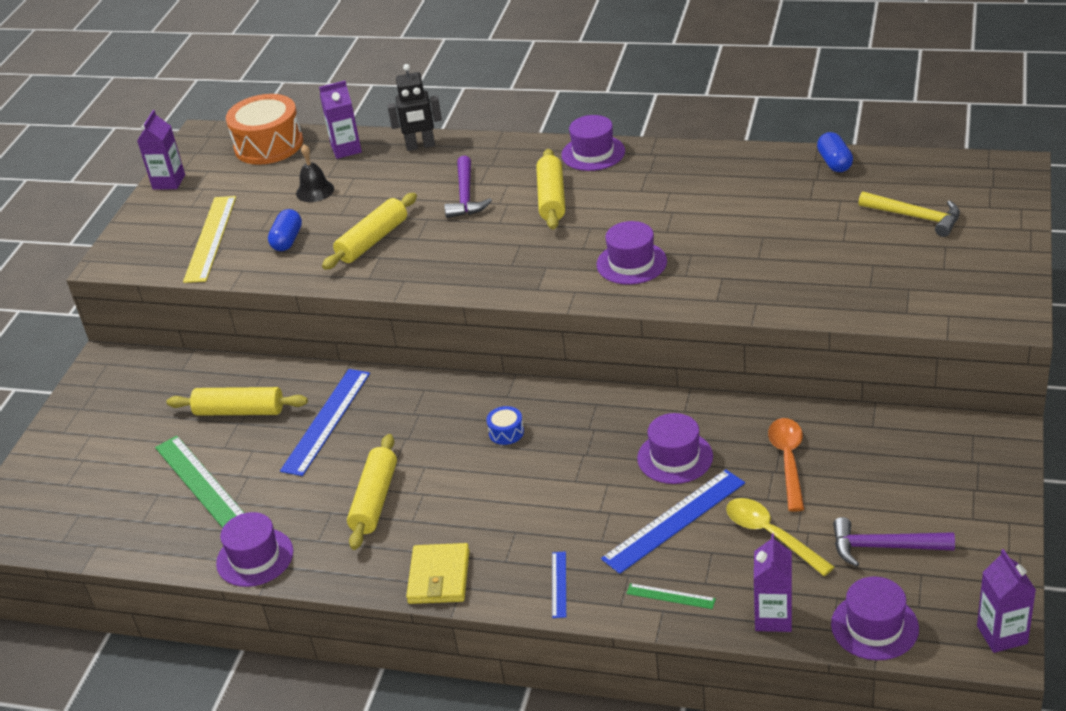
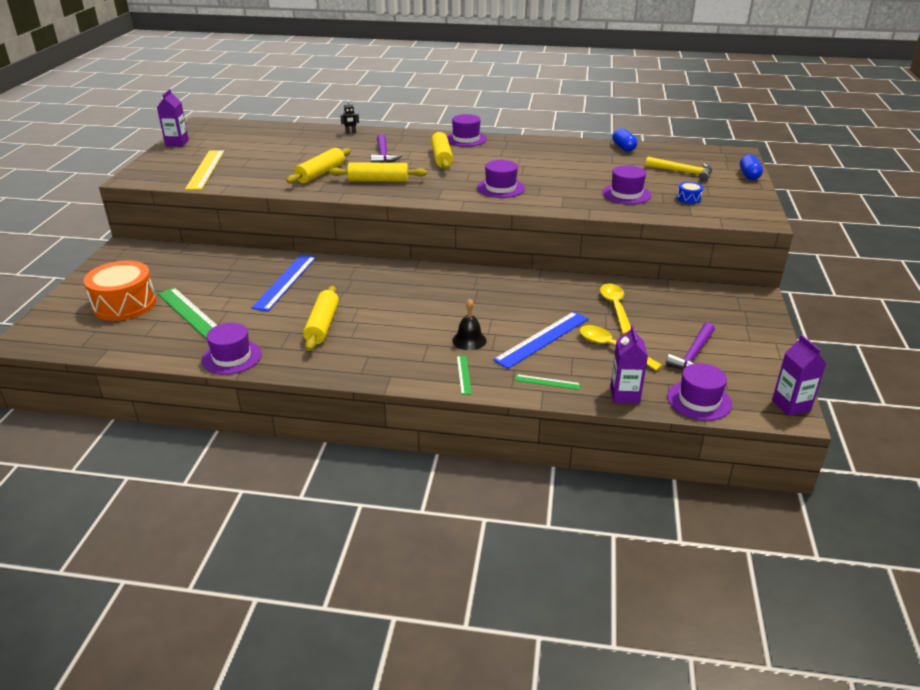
camera: 10 degrees left, 5 degrees down
(240, 411) = (221, 275): yellow rolling pin -> yellow rolling pin (378, 180)
(268, 145) = (247, 129): orange drum -> orange drum (124, 304)
(287, 240) = (260, 172): blue capsule -> blue capsule (749, 175)
(315, 191) = (279, 150): black bell -> black bell (469, 340)
(346, 149) = (300, 132): purple carton -> none
(420, 146) = (350, 132): black robot -> black robot, size x0.54
(439, 577) = (373, 370): yellow wallet -> none
(506, 432) = (415, 290): blue drum -> blue drum (688, 198)
(559, 584) = (464, 374): blue ruler -> green ruler
(675, 457) = (536, 305): purple hat -> purple hat (626, 194)
(788, 461) = (615, 308): orange spoon -> yellow spoon
(883, 547) = (693, 355): purple hammer -> purple hammer turned 60 degrees counterclockwise

